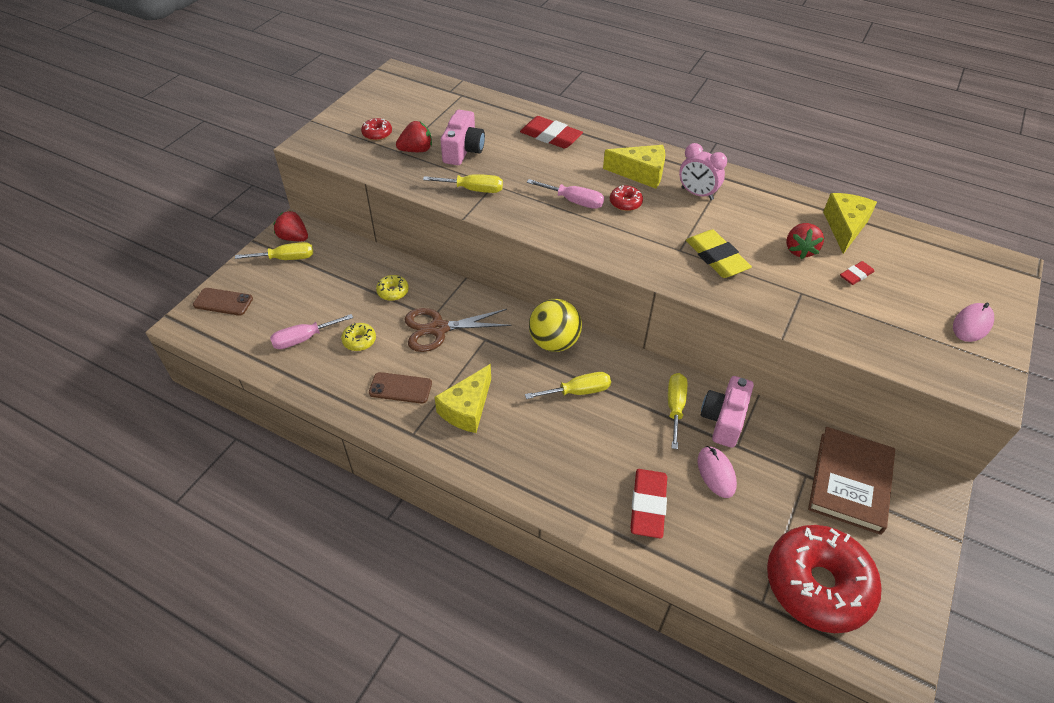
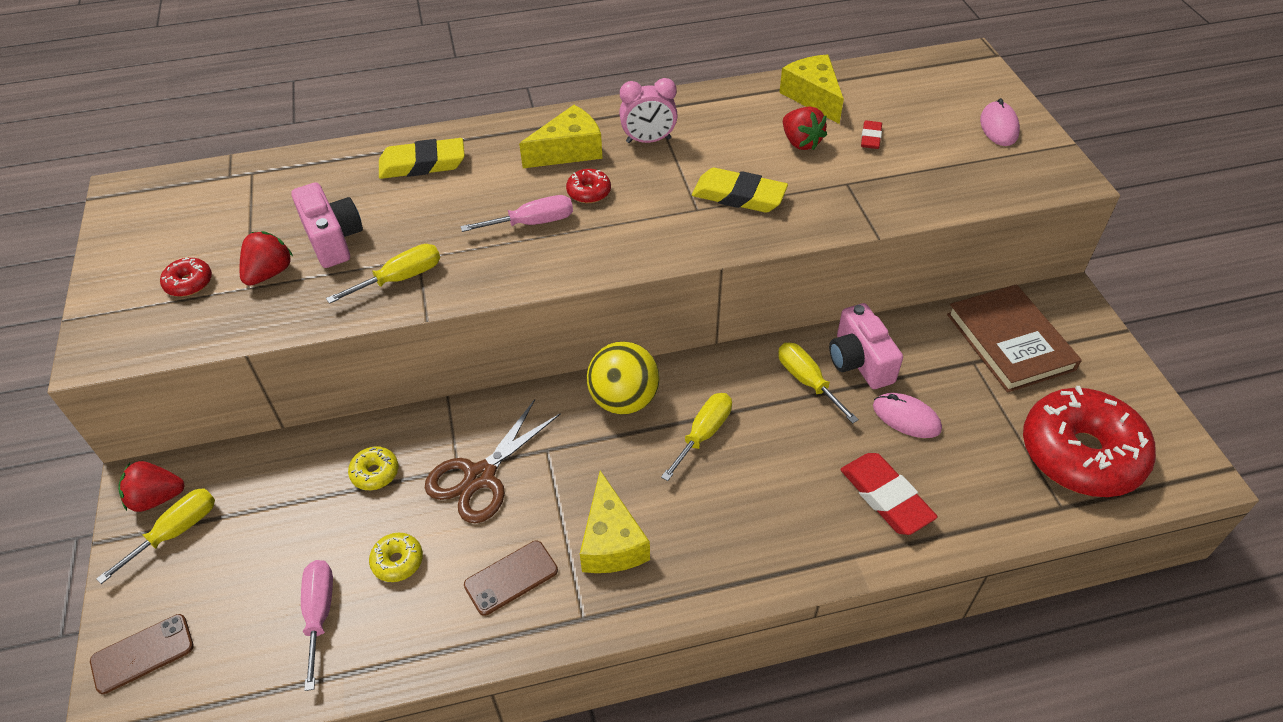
camera: 40 degrees left, 0 degrees up
(303, 339) = (319, 614): pink screwdriver -> pink screwdriver turned 150 degrees clockwise
(550, 136) = (422, 164): red eraser -> yellow eraser

